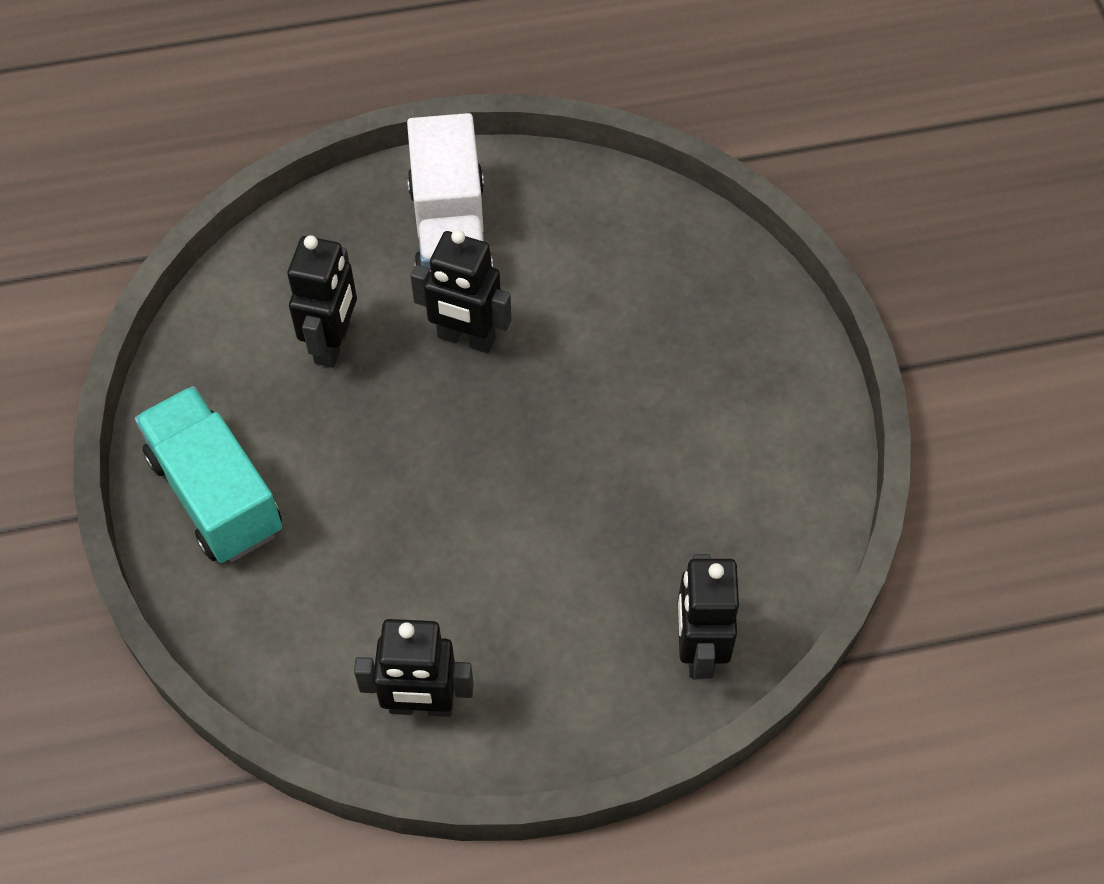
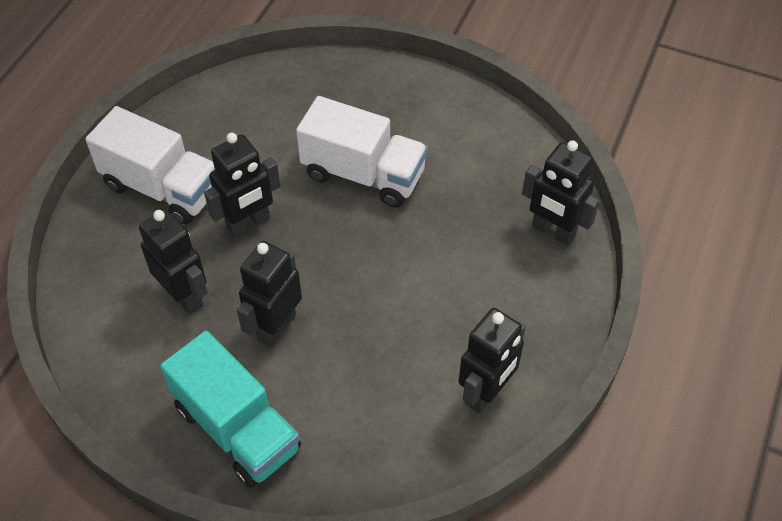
camera: 55 degrees left, 5 degrees down
(216, 494) = (237, 428): turquoise truck -> turquoise truck turned 135 degrees counterclockwise
(357, 450) = (276, 327): none -> black robot
(621, 403) = (363, 174): none -> white truck

